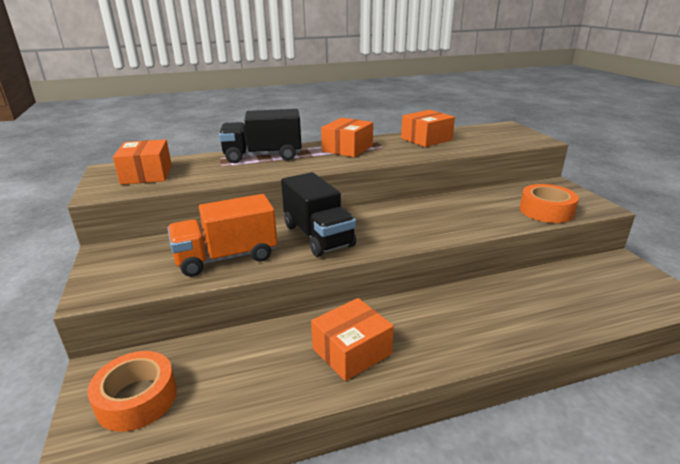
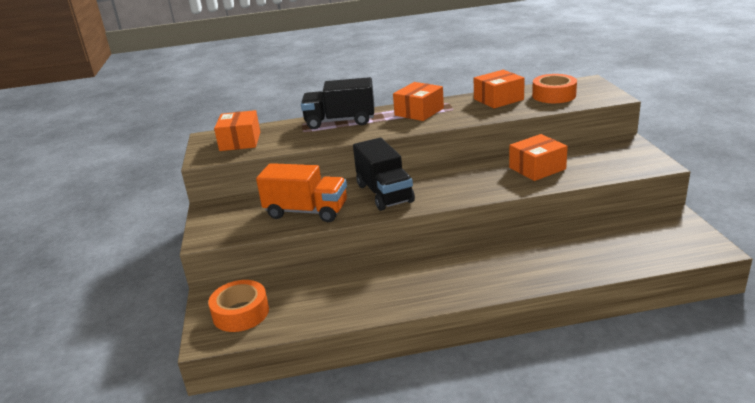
camera: 10 degrees right, 0 degrees up
(226, 257) = (306, 211): orange truck -> orange truck turned 150 degrees counterclockwise
(352, 351) = (404, 285): orange box -> orange box (537, 168)
(546, 211) = (602, 169): orange tape -> orange tape (554, 95)

